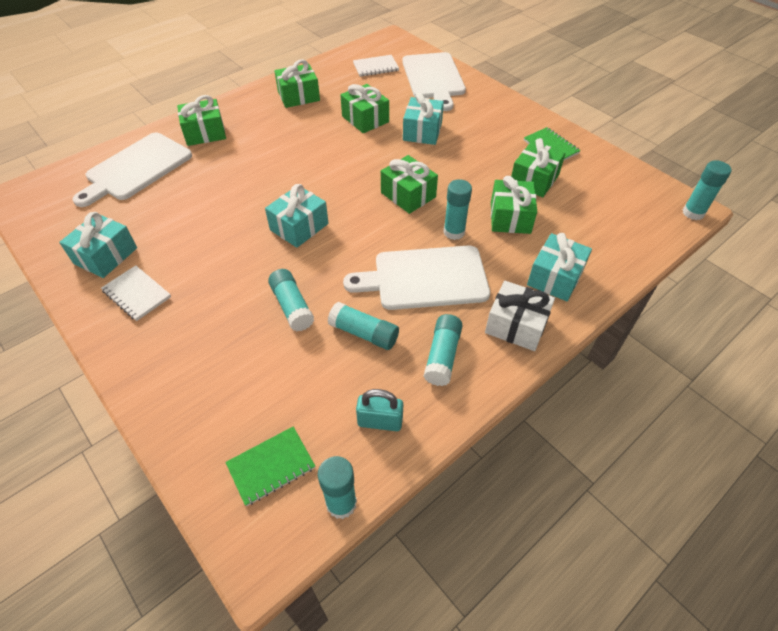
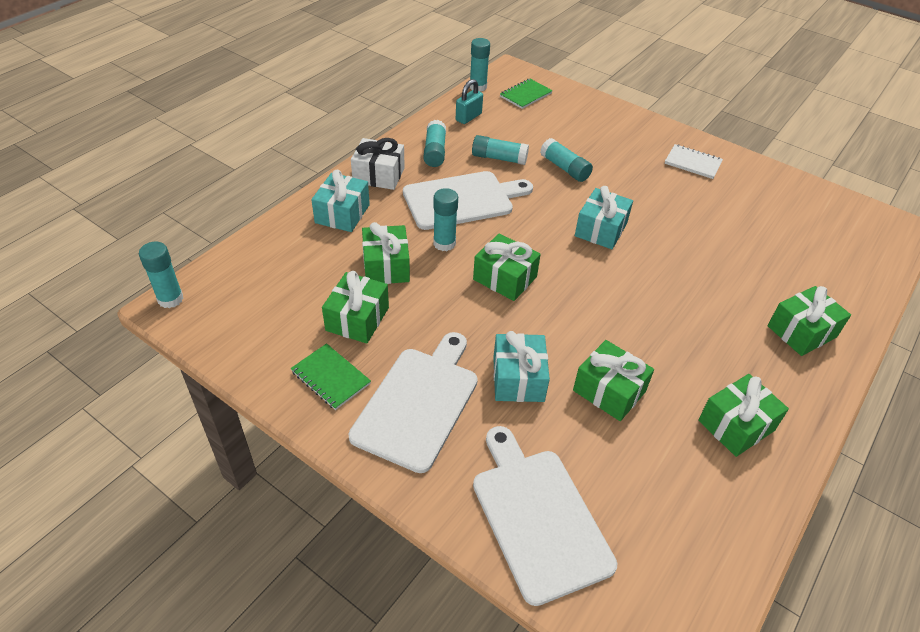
camera: 165 degrees right, 5 degrees down
(105, 256) = (749, 185): turquoise gift -> none
(136, 169) = (823, 270): white cutting board -> white cutting board (418, 403)
(376, 67) = (656, 533): white notebook -> none
(380, 421) = (468, 117): turquoise padlock -> turquoise padlock turned 45 degrees counterclockwise

